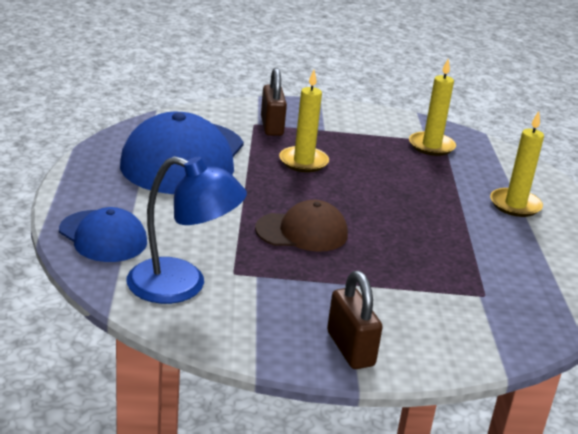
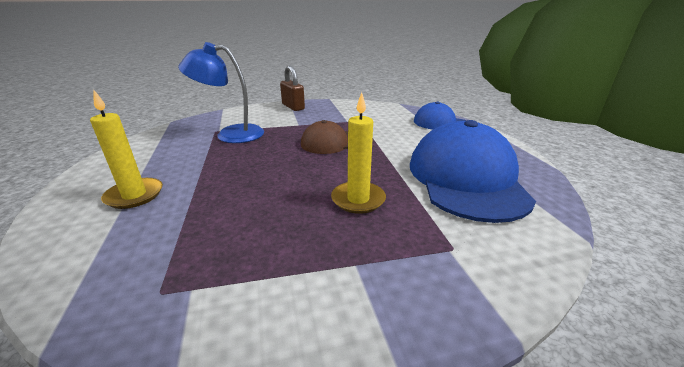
camera: 170 degrees right, 0 degrees up
(182, 285) = (380, 113): blue lamp -> blue lamp (231, 134)
(271, 126) = (428, 248): brown padlock -> none
(431, 146) = (188, 272): yellow candle -> none

